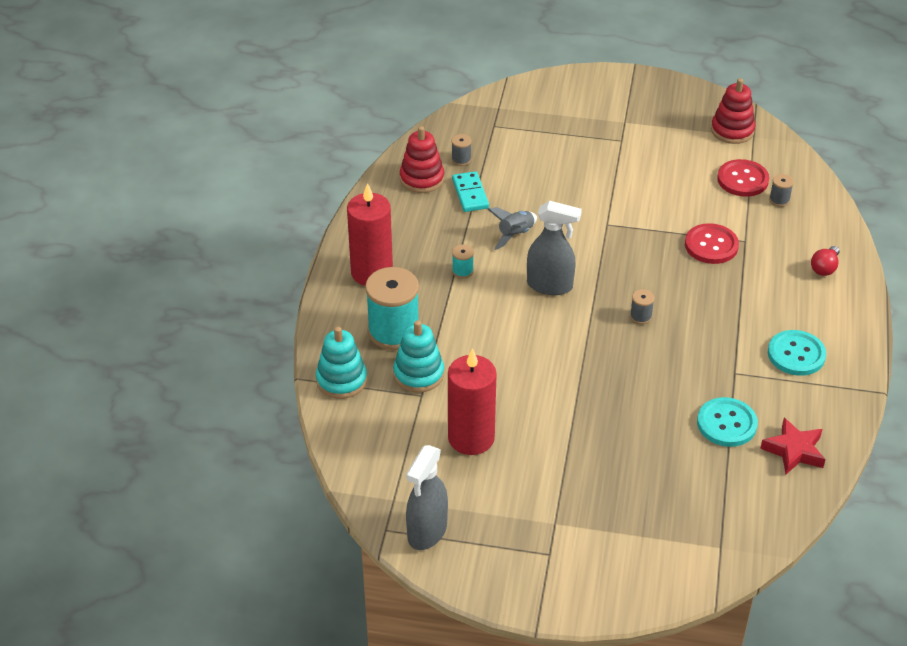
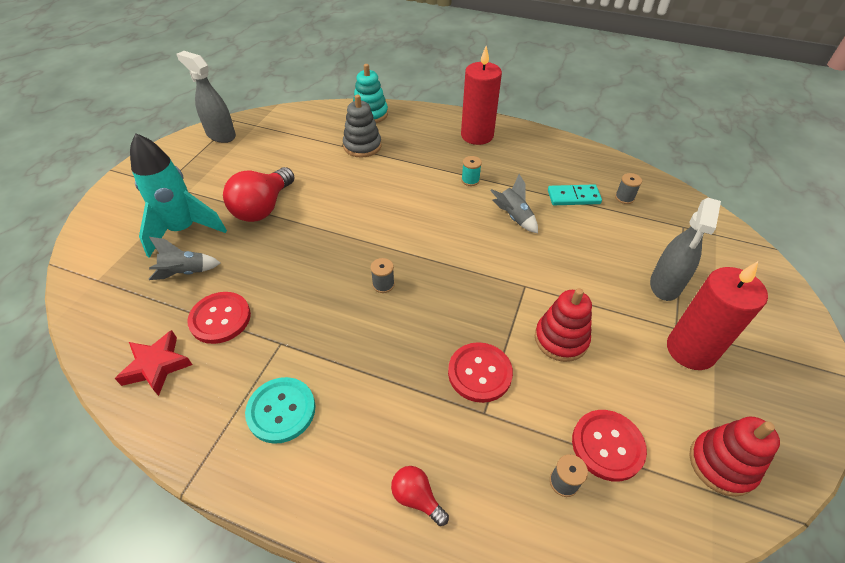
camera: 100 degrees right, 5 degrees up
(393, 332) = (410, 139): turquoise spool -> none
(418, 374) = (362, 146): turquoise stacking toy -> grey stacking toy
(422, 179) = (594, 171): red stacking toy -> red stacking toy (561, 339)
(471, 438) = (289, 162): red candle -> red candle (690, 350)
(550, 285) = (441, 229): grey spray bottle -> grey spray bottle (665, 285)
(562, 438) = (263, 208): none -> red light bulb
(622, 499) = (183, 230): none -> turquoise rocket
(682, 473) = (185, 273): none -> grey rocket
(726, 424) = (220, 318): turquoise button -> red button

